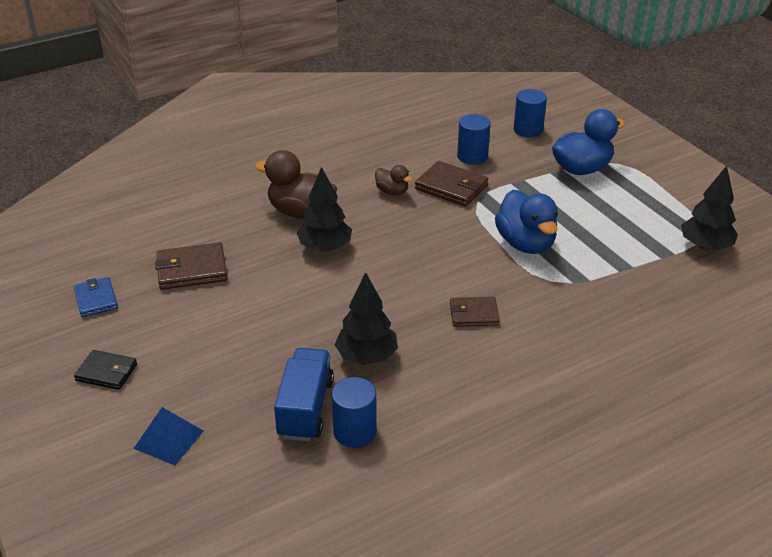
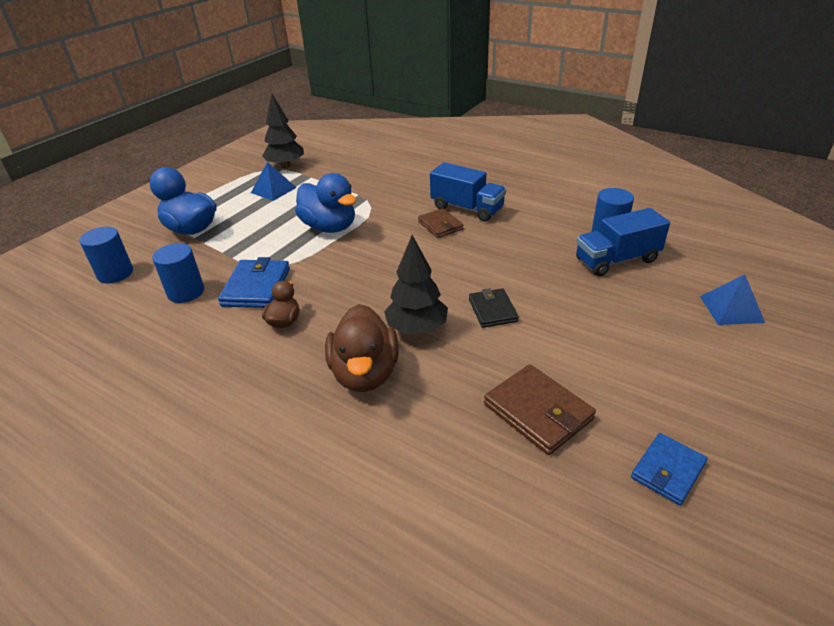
camera: 115 degrees left, 0 degrees up
(106, 372) = (732, 388): black wallet -> black wallet (492, 310)
(367, 357) = (535, 253): black tree -> none
(451, 187) = (256, 287): brown wallet -> blue wallet
(496, 347) = (467, 208): none -> blue truck
(525, 244) = (329, 227): blue duck -> blue duck turned 90 degrees clockwise
(640, 226) = (273, 190): none -> blue pyramid

